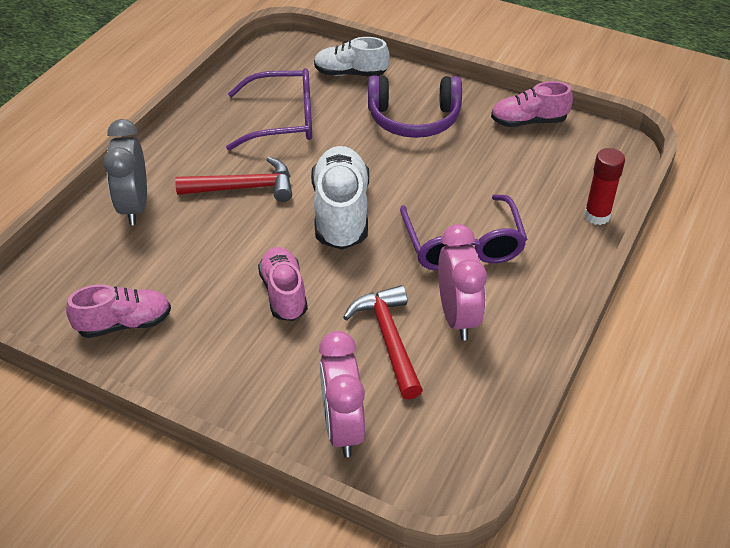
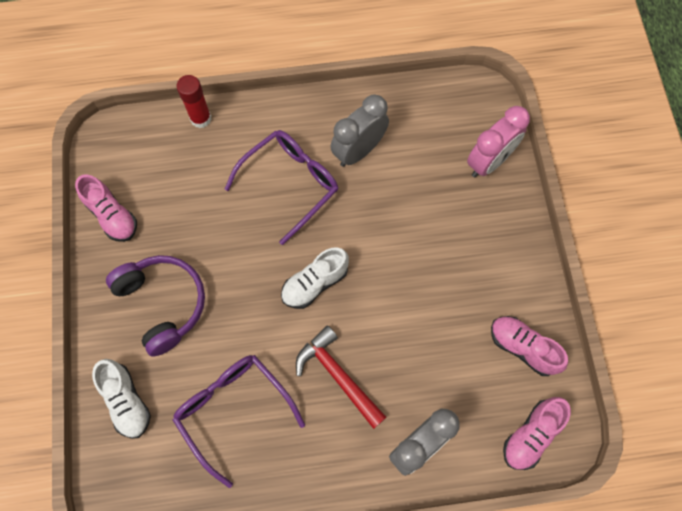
camera: 125 degrees left, 25 degrees up
(284, 293) = (418, 266): pink shoe -> pink shoe (531, 435)
(341, 213) = (315, 283): white shoe -> white shoe, size x0.64
(388, 339) = (406, 178): red hammer -> none
(457, 317) = (358, 151): pink clock -> grey clock

